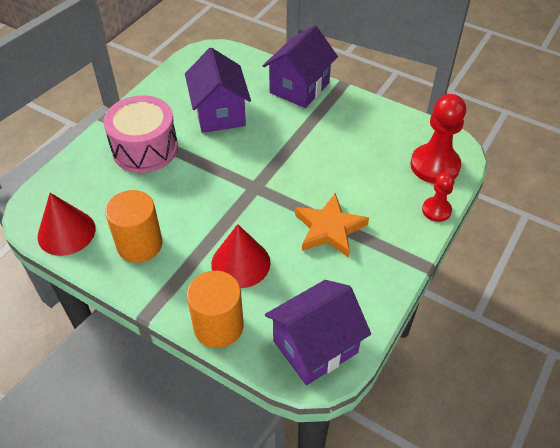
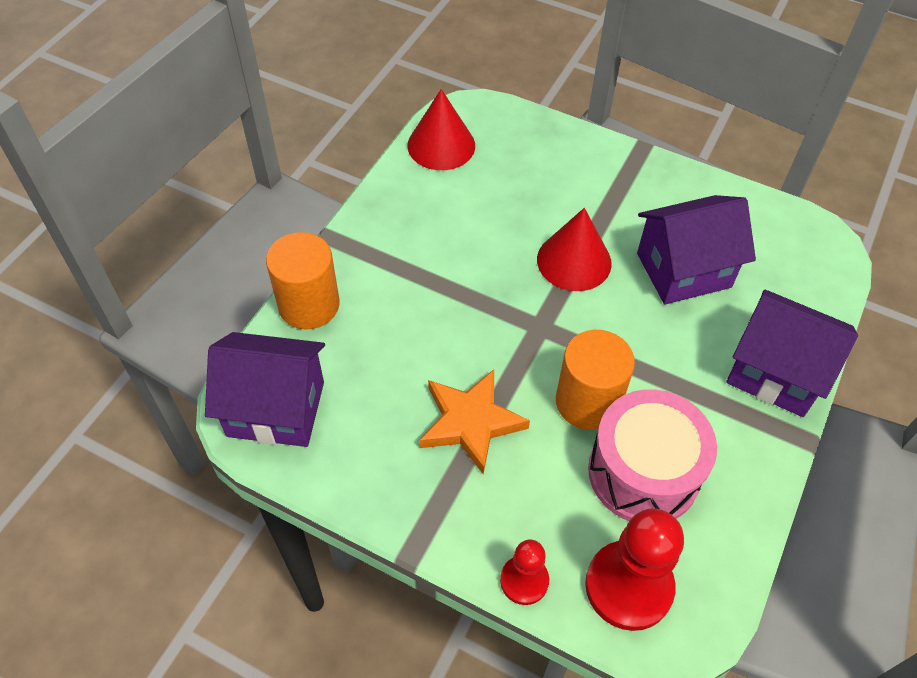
camera: 85 degrees right, 5 degrees up
(139, 244) = (427, 214): orange cylinder -> orange cylinder (588, 402)
(145, 149) = (592, 195): pink drum -> pink drum (643, 472)
(240, 263) = (404, 319): red cone -> red cone (574, 261)
(315, 347) = (276, 409): purple house -> purple house turned 45 degrees counterclockwise

